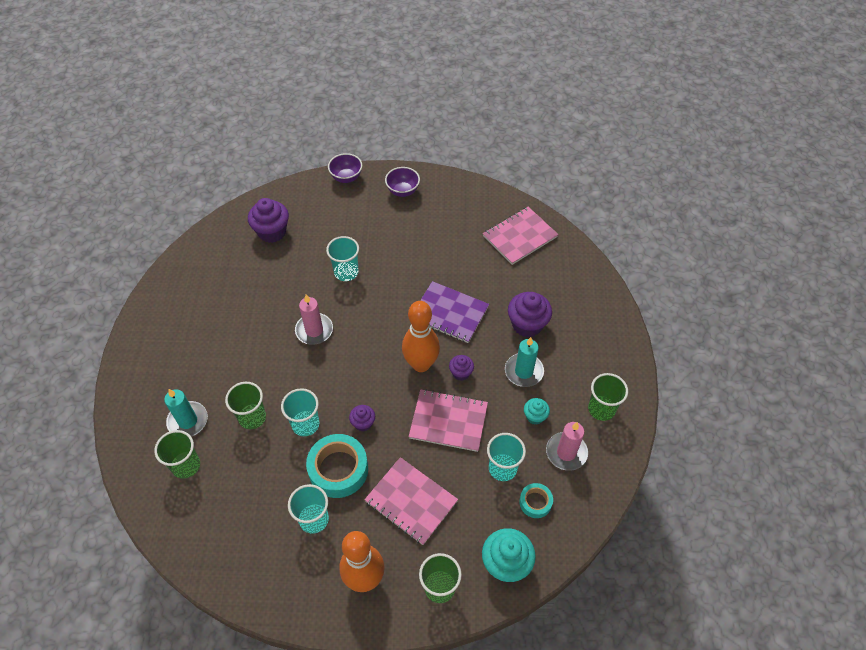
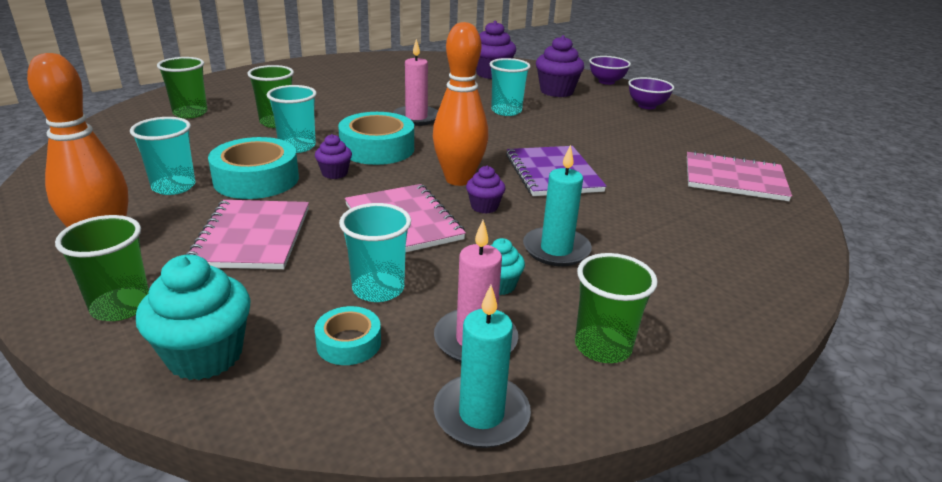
camera: 50 degrees right, 25 degrees down
(188, 421) = (242, 101): turquoise candle -> turquoise candle (481, 414)
(345, 381) = (377, 148): none -> turquoise tape
(527, 325) = (628, 227): purple cupcake -> purple cupcake (556, 91)

